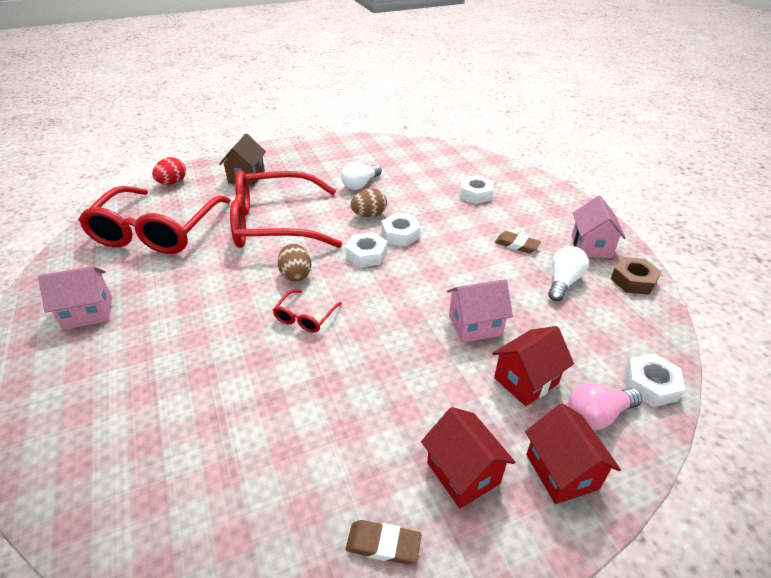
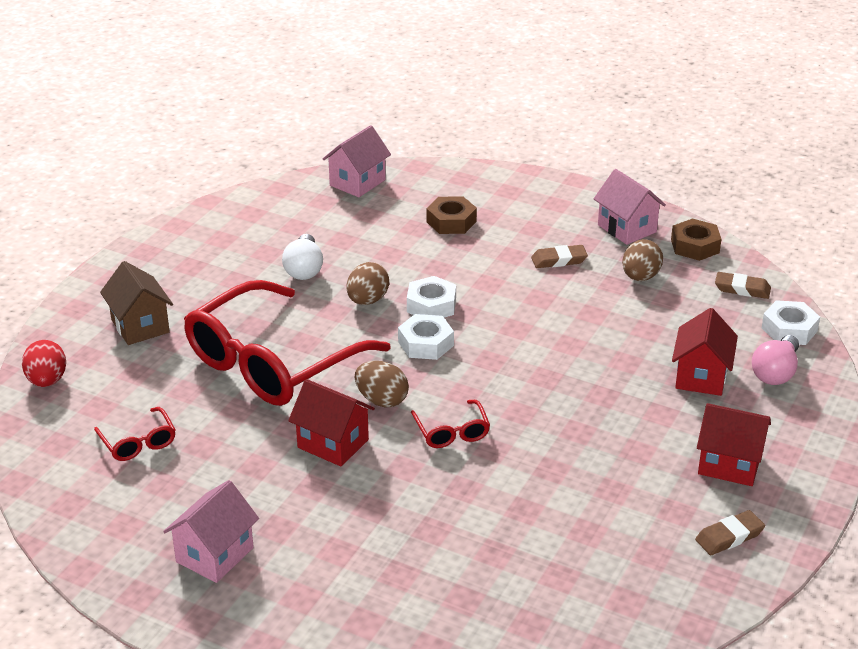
camera: 40 degrees left, 5 degrees down
(157, 231) = (138, 442): red glasses -> red glasses, size x0.40
(475, 194) = (451, 222): white nut -> brown nut
(475, 325) = (611, 355): pink house -> pink house (357, 183)
(561, 471) = (790, 424): red house -> red house (333, 444)
(563, 282) = (640, 277): white light bulb -> brown egg
(640, 330) = (742, 289): none -> brown eraser

